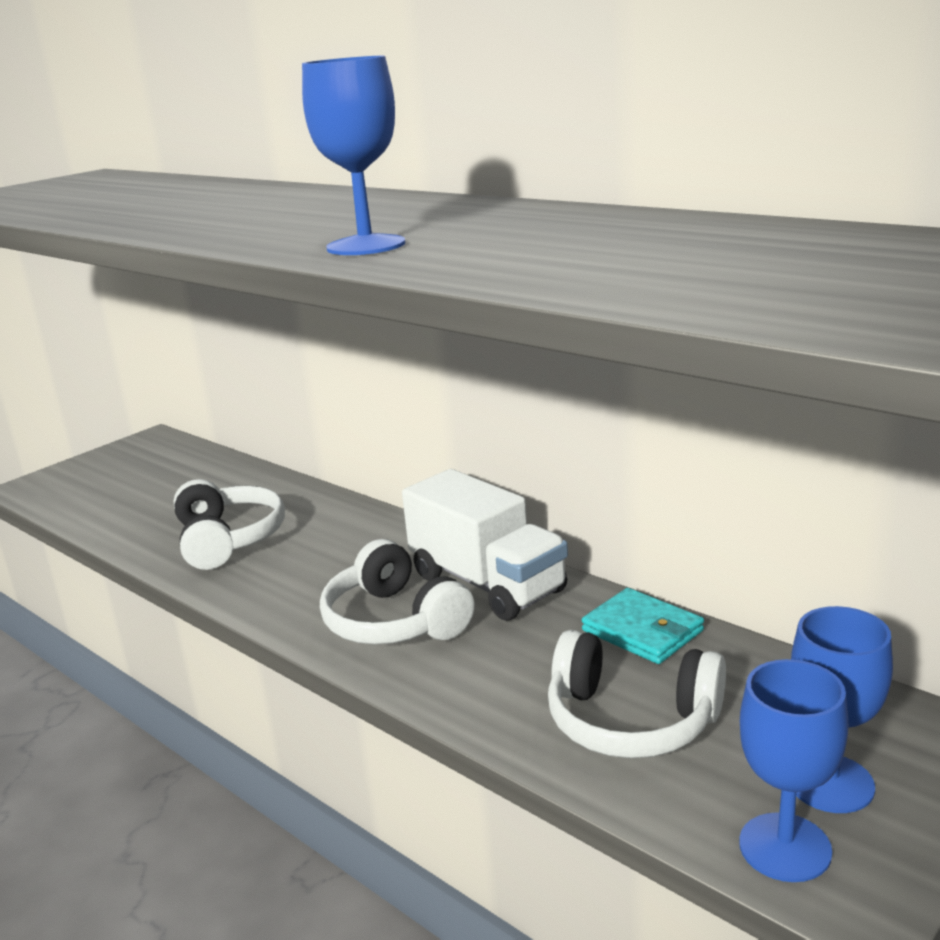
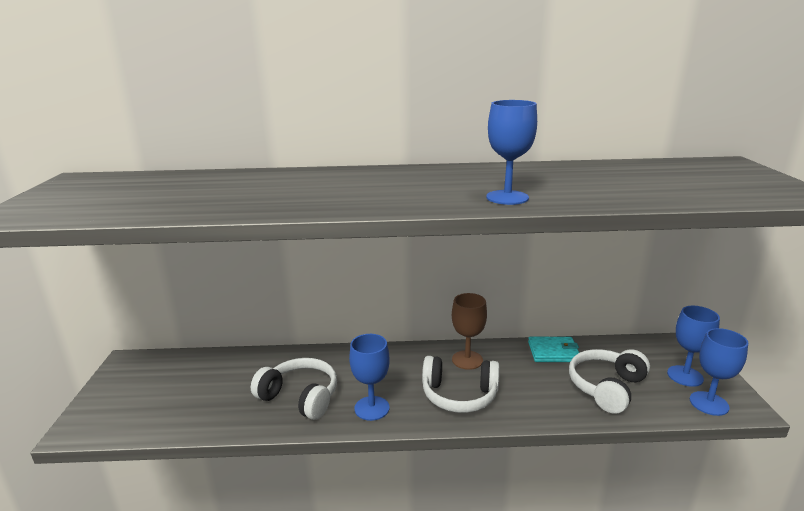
camera: 45 degrees left, 0 degrees up
(273, 586) = (372, 408): none -> blue goblet
(487, 583) = (467, 360): white truck -> brown goblet
(631, 721) = (606, 387): white headphones -> white headphones turned 150 degrees clockwise

